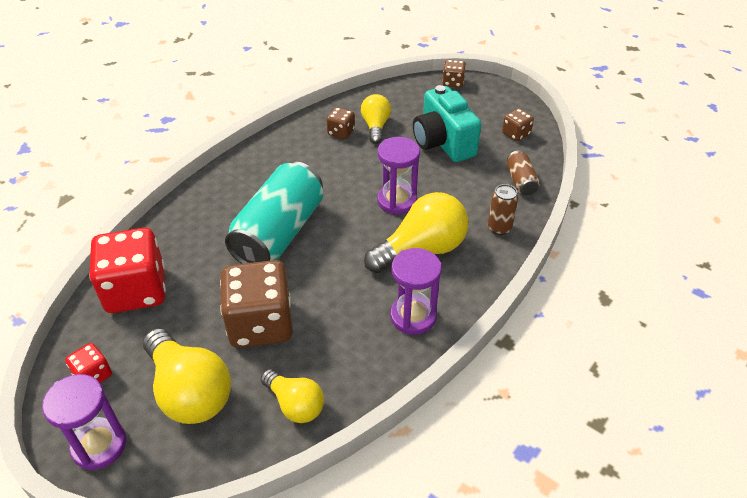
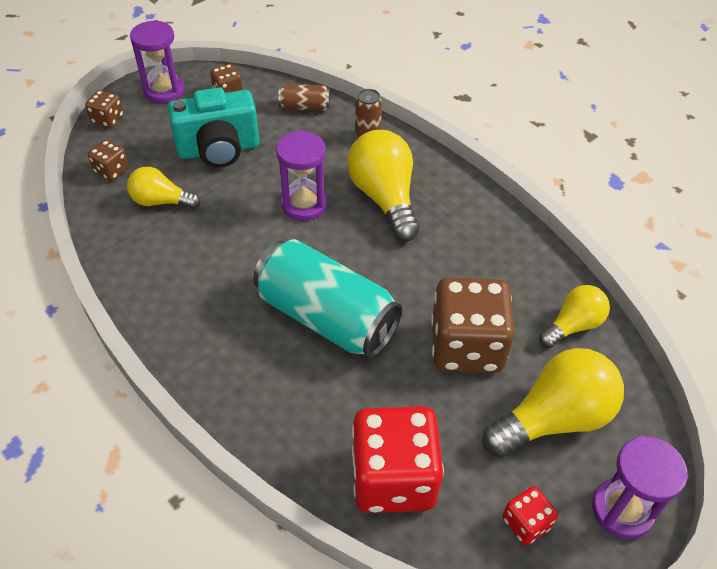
camera: 80 degrees left, 5 degrees up
(341, 132) = (157, 236): brown dice -> brown dice (112, 171)
(413, 316) = (473, 220): purple hourglass -> purple hourglass (164, 91)

